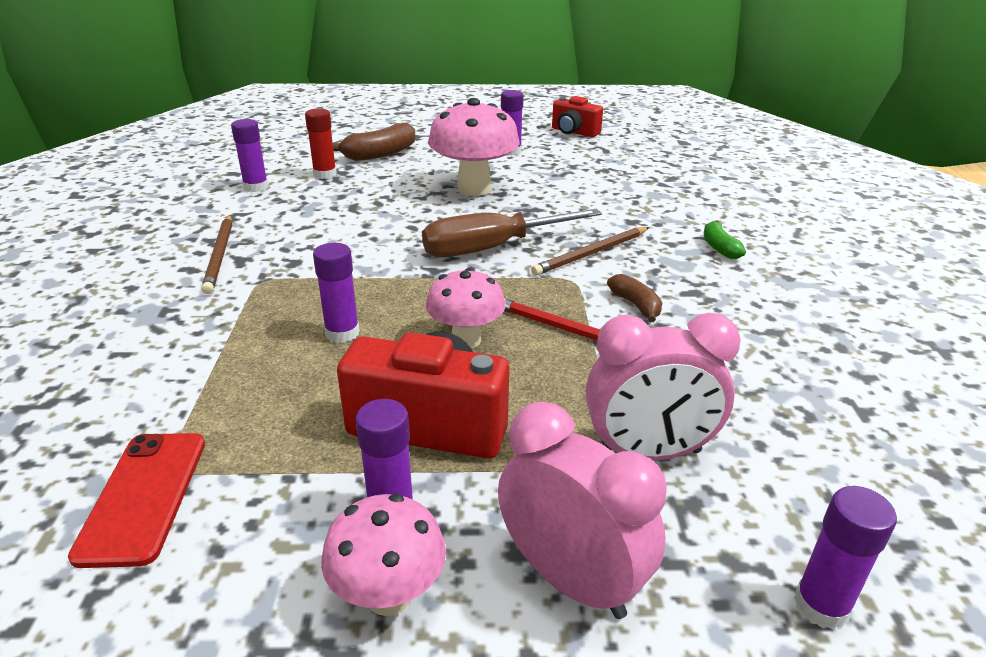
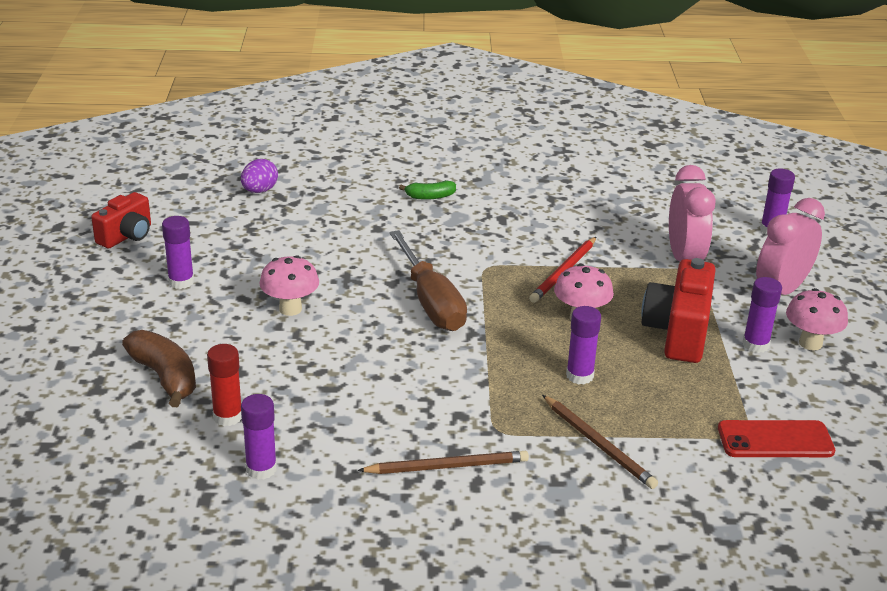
camera: 90 degrees left, 0 degrees up
(474, 188) = (290, 309): pink mushroom -> pink mushroom, size x0.61
(591, 254) = (441, 254): brown pencil -> brown pencil (598, 444)
(636, 305) = (523, 243): brown banana -> none
(676, 170) = (259, 191): none -> purple egg

